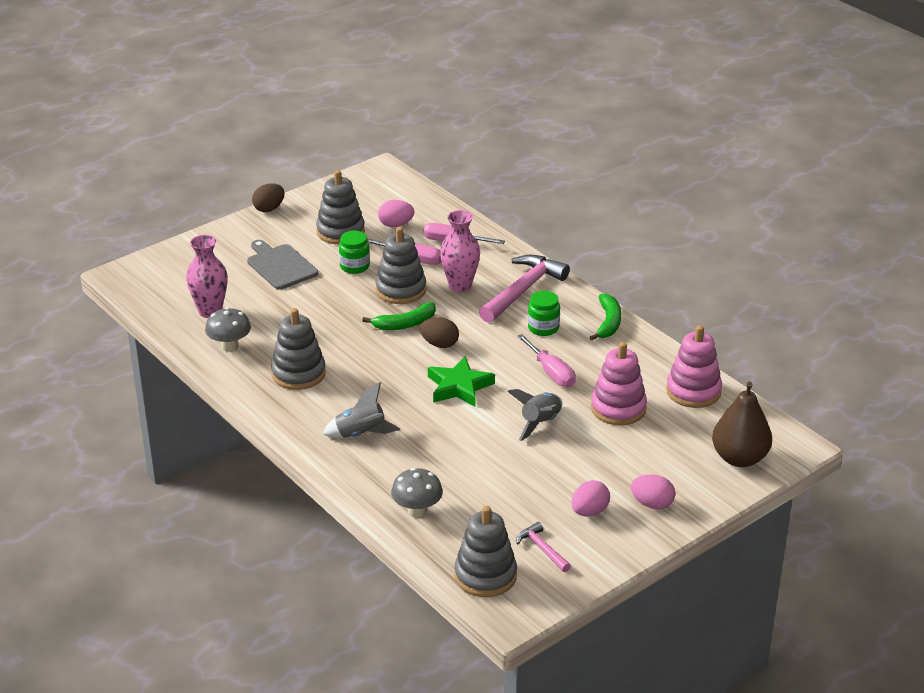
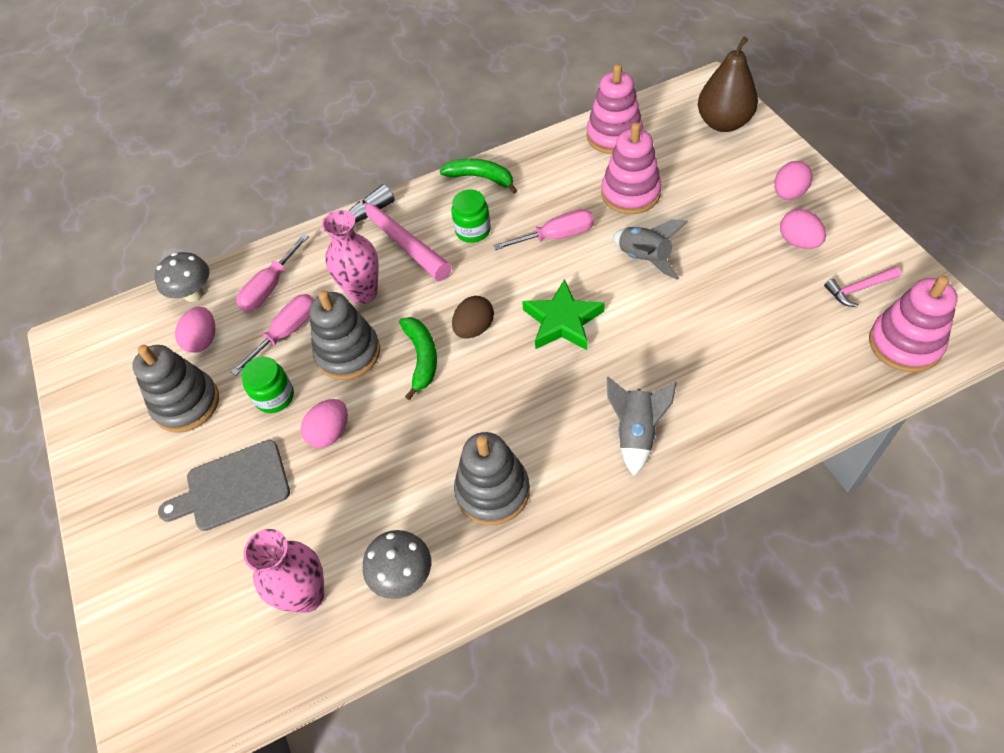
camera: 70 degrees left, 20 degrees up
(269, 209) = (82, 487): brown egg -> none
(330, 296) = (330, 433): none -> pink egg
(417, 510) = (790, 393): grey mushroom -> grey mushroom (193, 294)
(485, 575) = (904, 344): grey stacking toy -> pink stacking toy

